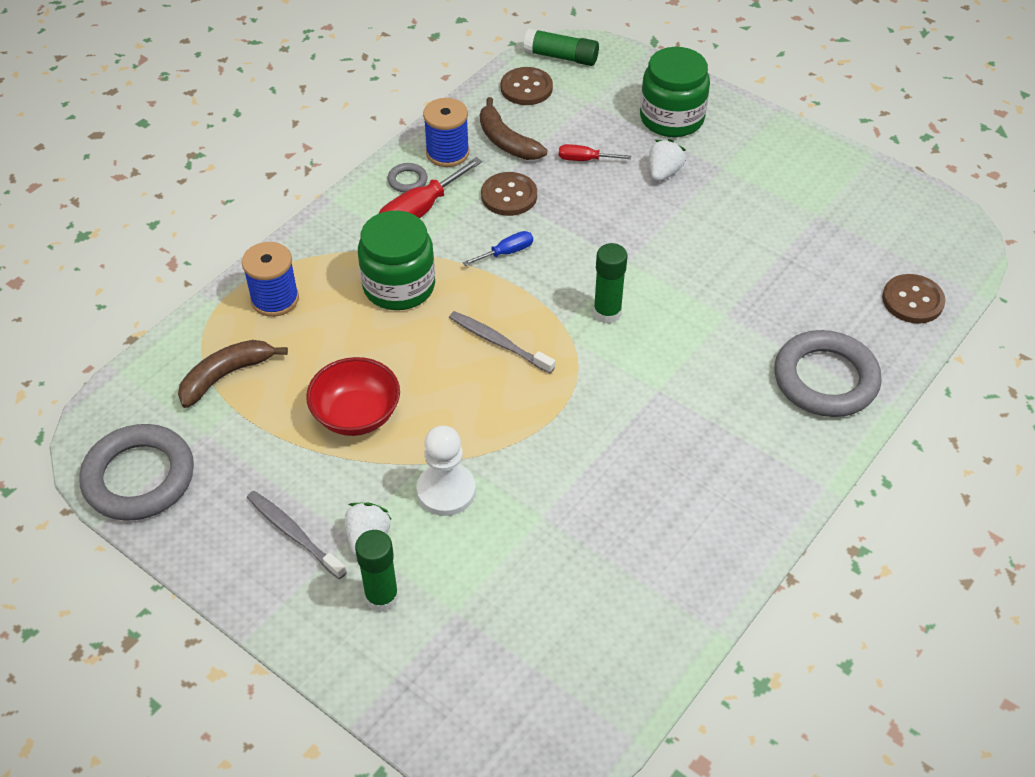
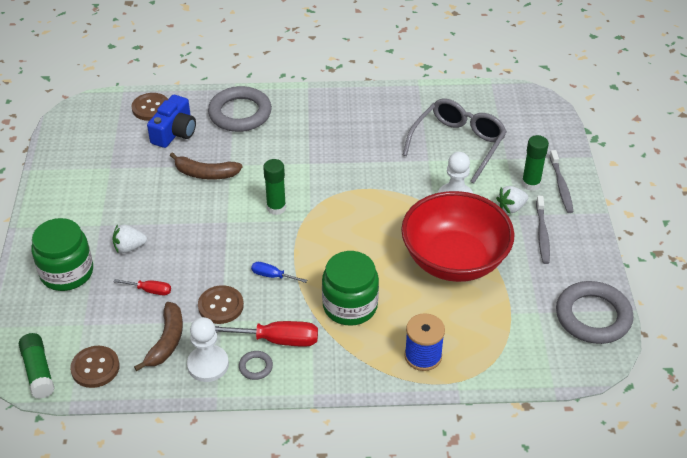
camera: 130 degrees left, 5 degrees down
(226, 376) = (497, 333): brown banana -> brown banana (205, 173)
(356, 415) = (454, 260): red bowl -> red bowl, size x1.78
(447, 153) = (208, 365): blue spool -> white pawn
(498, 342) = (344, 237): grey toothbrush -> grey toothbrush (561, 186)
(539, 576) = (458, 144): none -> grey glasses
(585, 159) = (150, 290): red screwdriver -> red screwdriver turned 45 degrees counterclockwise
(838, 297) = (174, 132): none -> blue camera

